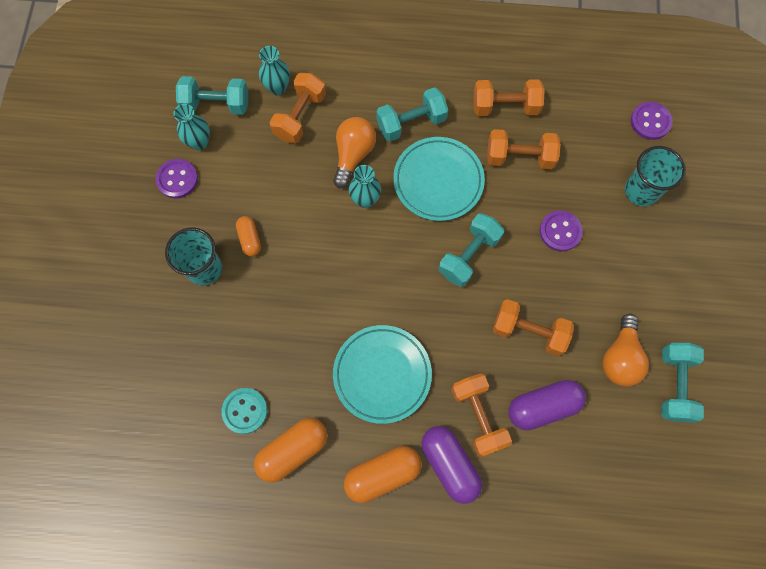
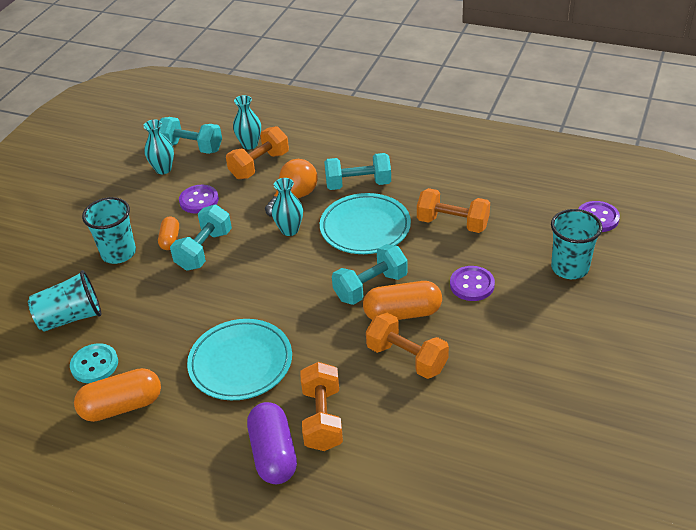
camera: 20 degrees right, 30 degrees down
(177, 179) = (131, 190): purple button -> purple button (199, 200)
(194, 361) = (71, 317): none -> turquoise cup
(382, 474) = (200, 446): orange capsule -> orange capsule (402, 313)
(505, 106) = (453, 186): orange dumbbell -> none
(543, 407) = (396, 425): purple capsule -> none
(620, 357) = (498, 399): orange light bulb -> none
(674, 385) = (553, 436): turquoise dumbbell -> turquoise dumbbell (204, 250)

